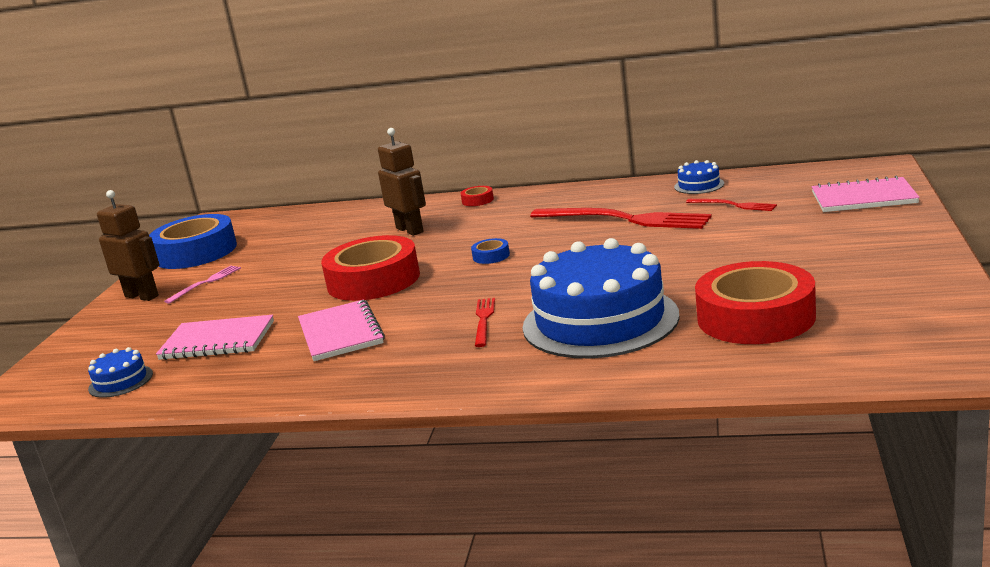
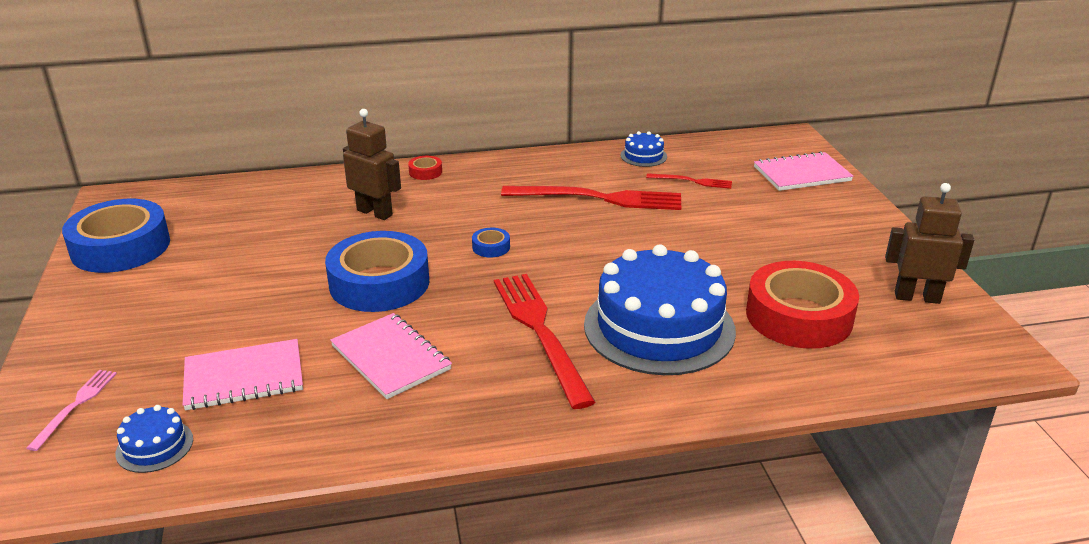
camera: 25 degrees left, 10 degrees up
(142, 296) = (91, 315): brown robot -> brown robot (917, 297)
(206, 283) = (167, 293): pink fork -> pink fork (75, 406)
(373, 280) = (379, 283): red tape -> blue tape
(484, 320) = (540, 332): red fork -> red fork, size x2.05

